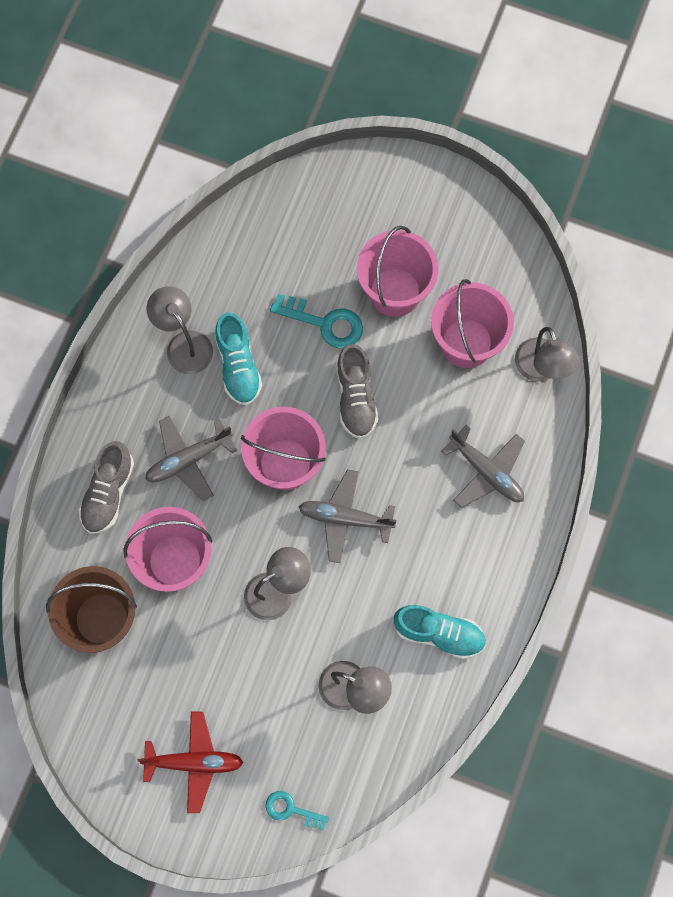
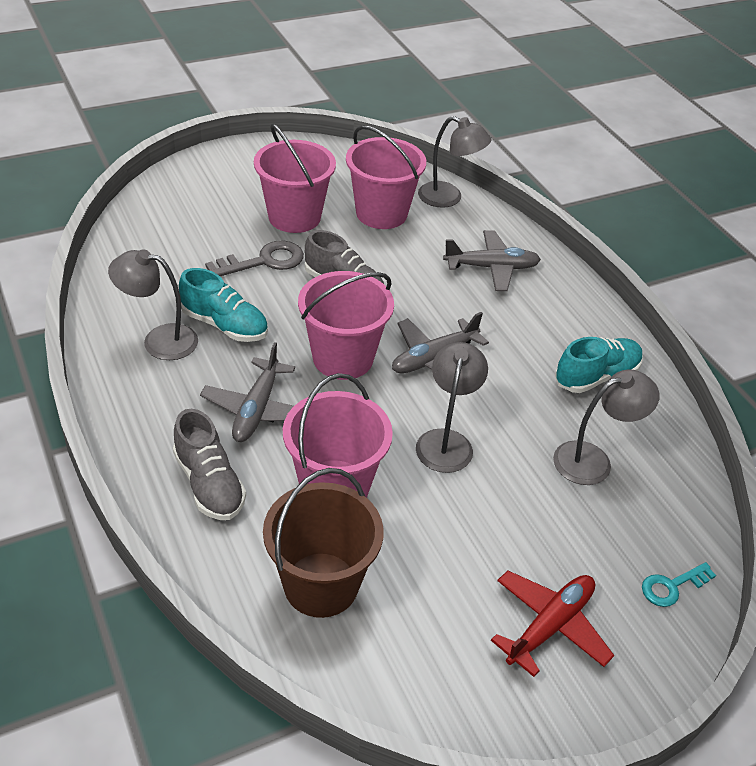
camera: 50 degrees left, 30 degrees down
(324, 323) = (263, 261): turquoise key -> grey key

